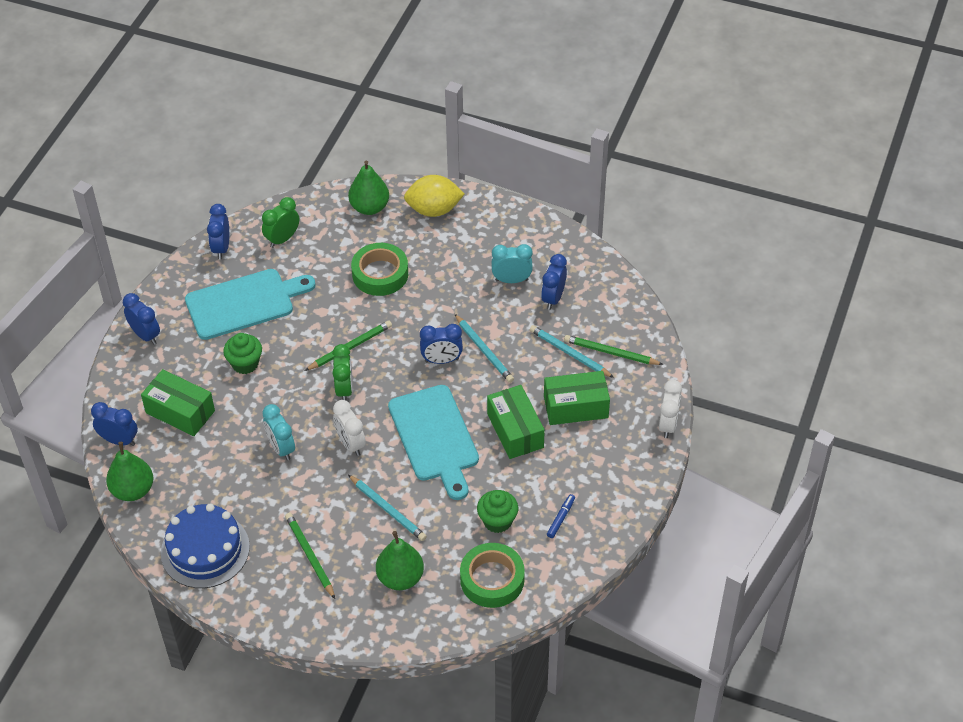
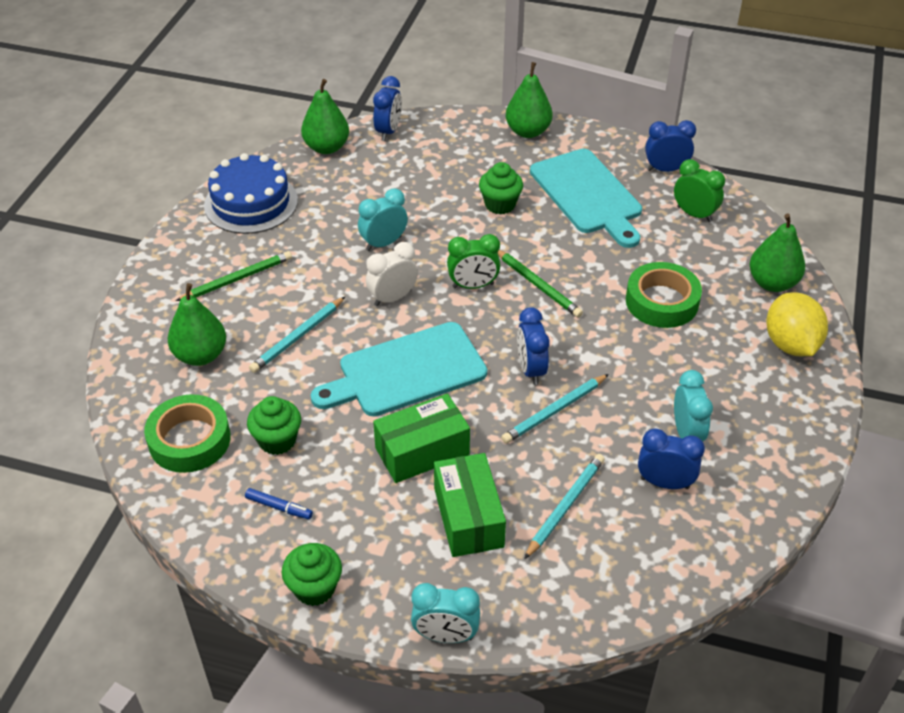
camera: 85 degrees right, 5 degrees down
(145, 335) = (528, 131): blue clock -> green pear
(180, 412) = (428, 166): green box -> none
(611, 352) = (575, 557): green pencil -> none
(630, 496) = (314, 588): none -> green cupcake
(668, 425) = (445, 635): white clock -> turquoise clock

